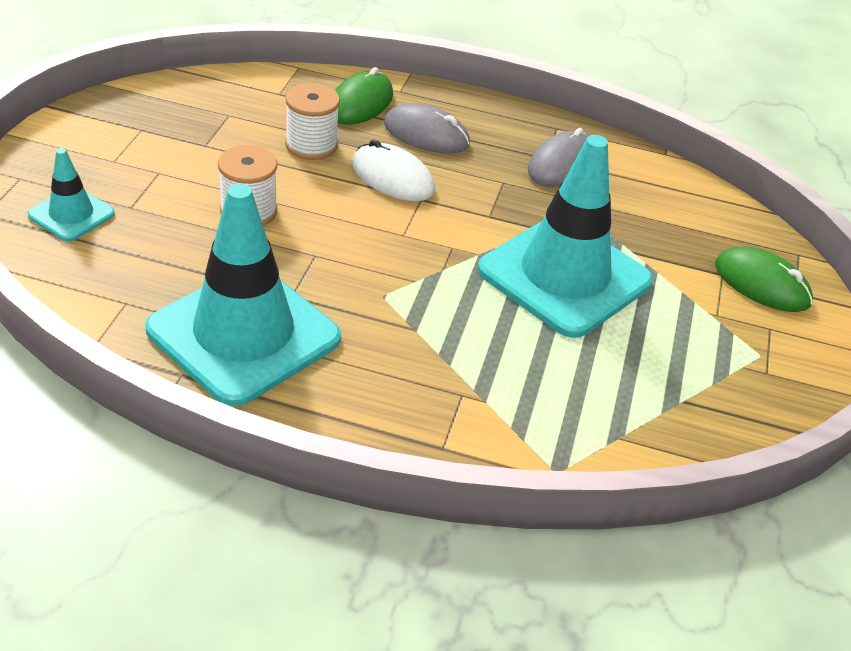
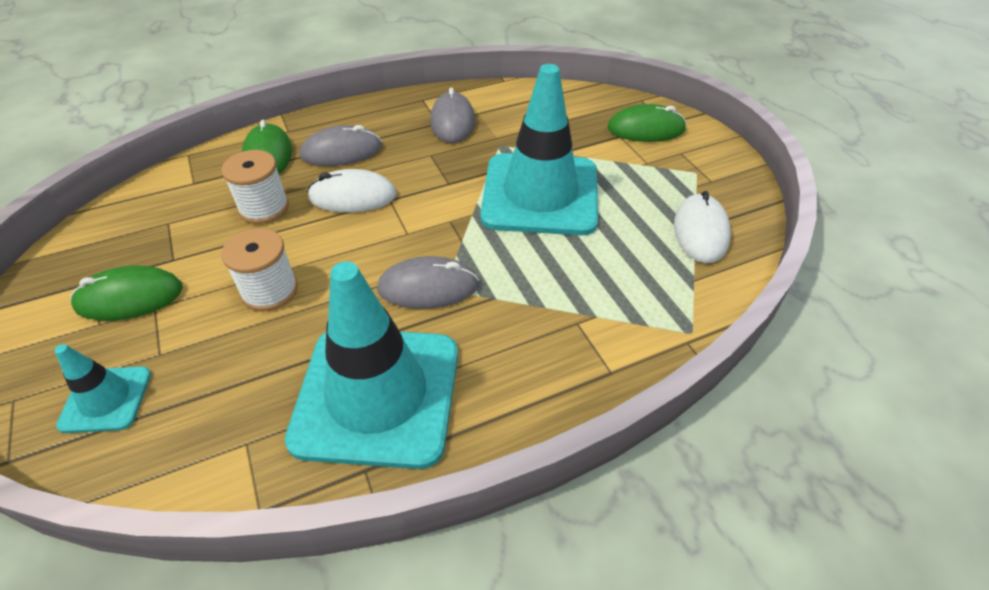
camera: 35 degrees left, 5 degrees up
(150, 155) = (129, 297): none -> green mouse
(371, 286) = (428, 287): none -> grey mouse
(686, 405) = (700, 231): none -> white mouse

